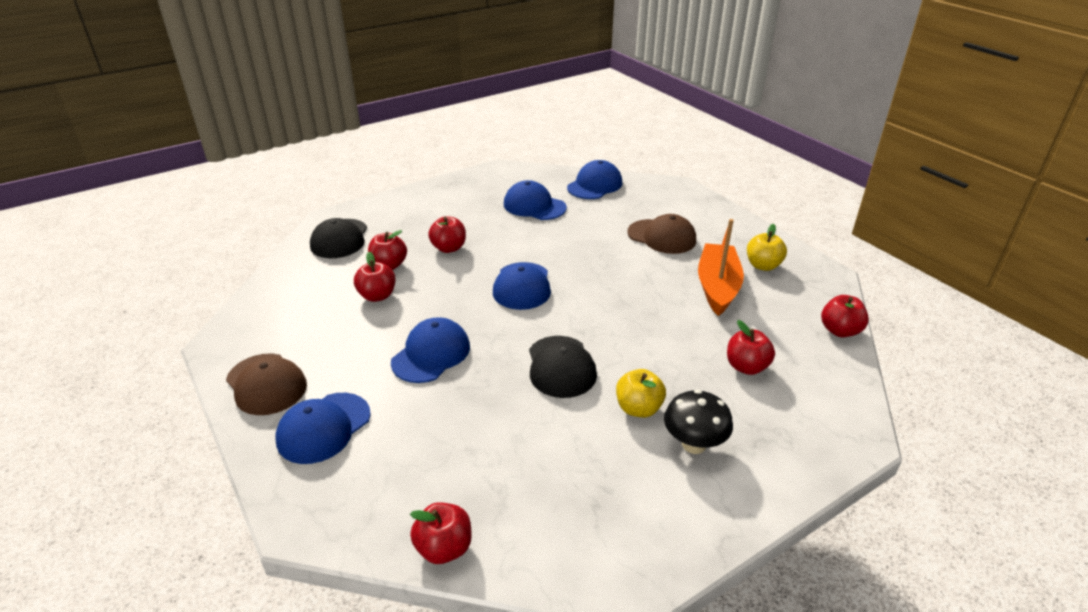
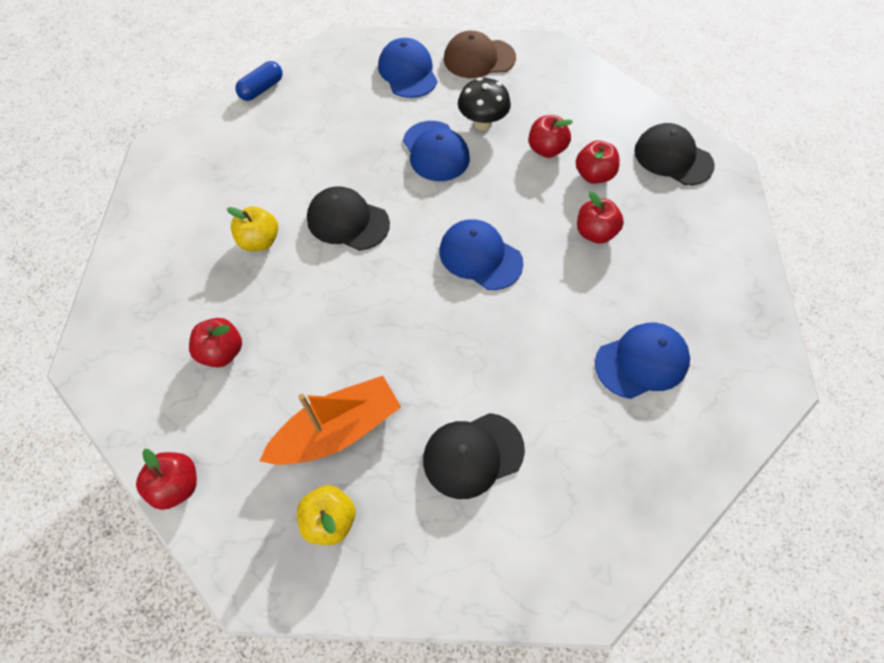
camera: 125 degrees right, 25 degrees up
(444, 548) = (262, 89): red apple -> blue capsule
(594, 185) = (660, 473): blue cap -> none
(662, 237) = (473, 455): brown cap -> black cap
(694, 444) = (197, 250): black mushroom -> black mushroom (482, 123)
(717, 287) = (337, 430): orange boat -> orange boat turned 75 degrees counterclockwise

